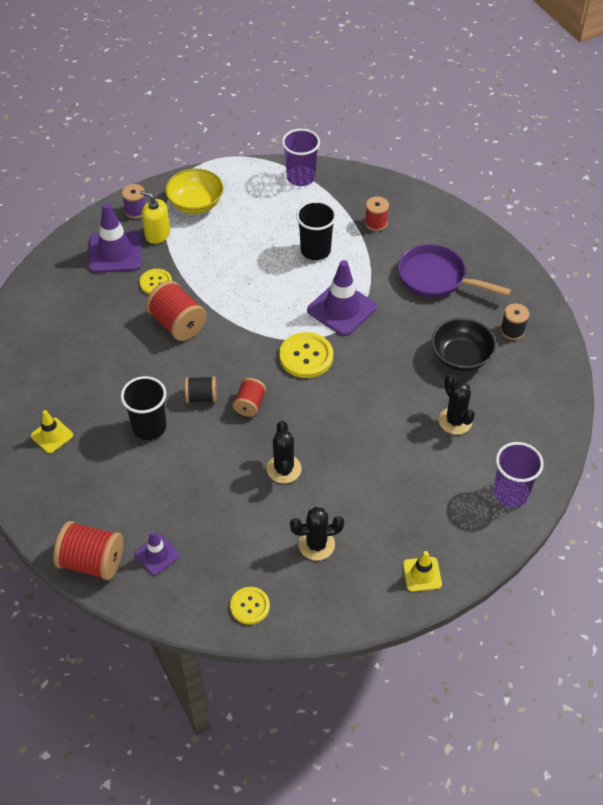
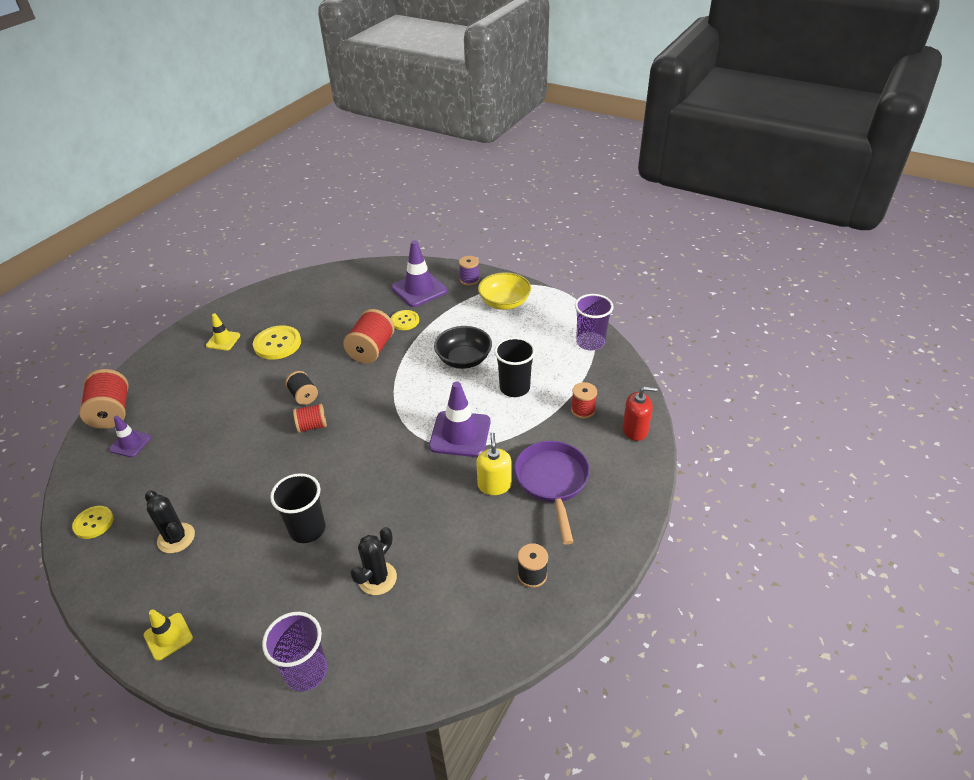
camera: 60 degrees right, 10 degrees down
(149, 427) = (257, 382): black cup -> black cup (307, 529)
(157, 234) = (455, 300): yellow soap dispenser -> yellow soap dispenser (494, 485)
(284, 469) = (252, 478): black cactus -> none
(306, 356) = (388, 436): yellow button -> yellow button (277, 344)
(420, 206) = (635, 430): none -> red soap dispenser
(461, 356) = (465, 546): black bowl -> black bowl (464, 359)

